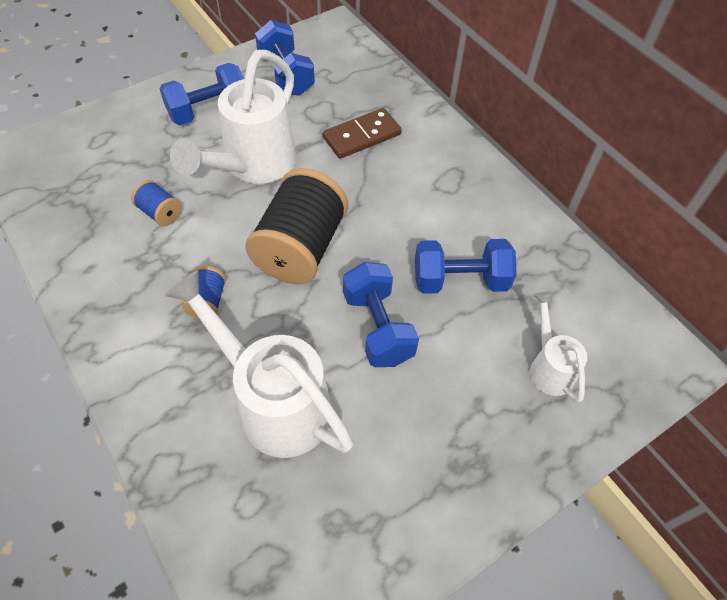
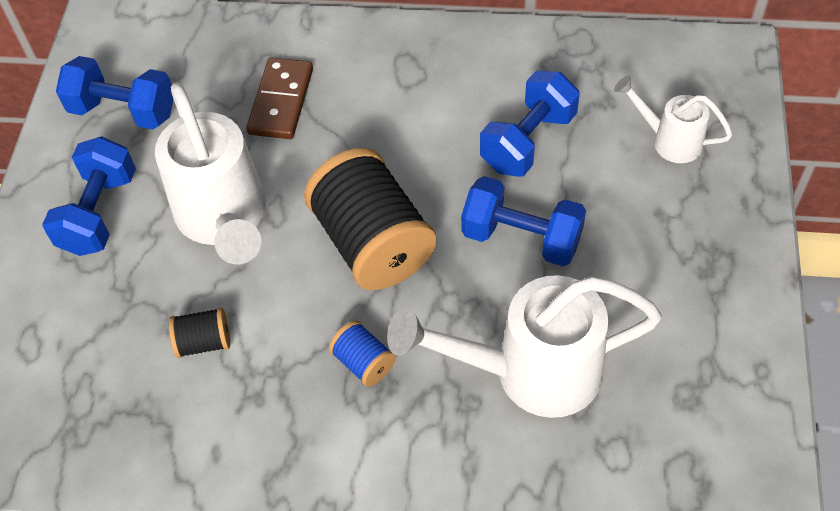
camera: 45 degrees left, 0 degrees up
(160, 213) = (204, 342): blue spool -> black spool

